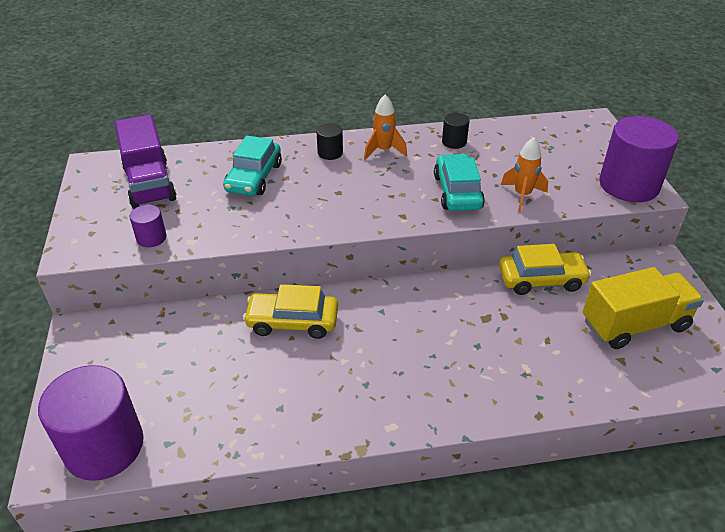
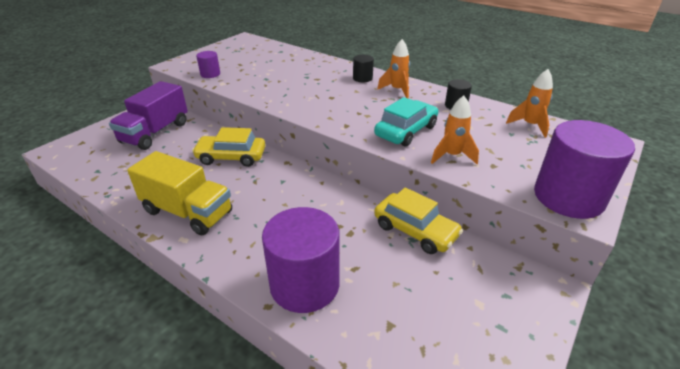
camera: 45 degrees right, 5 degrees down
(104, 446) = (79, 155): purple cylinder -> purple cylinder (304, 284)
(149, 184) = (251, 54): purple truck -> purple truck (155, 133)
(254, 177) = (301, 72): turquoise car -> none
(292, 322) = (231, 157): yellow car -> yellow car turned 45 degrees counterclockwise
(530, 133) = (530, 125): none -> orange rocket
(634, 324) = (444, 311): yellow truck -> yellow truck (188, 212)

